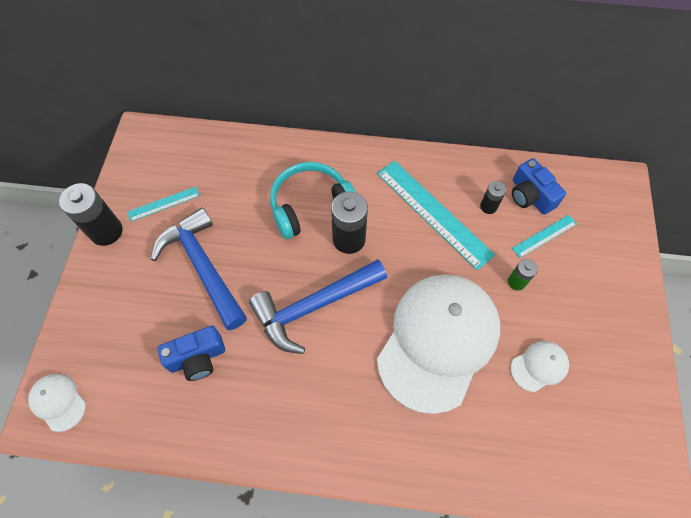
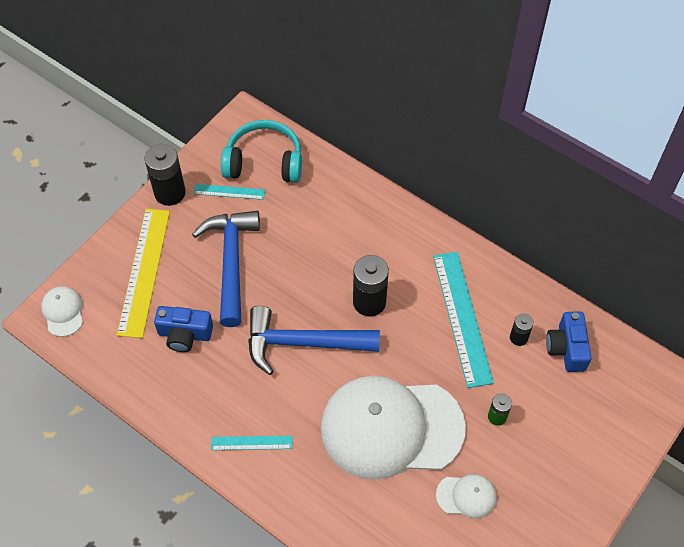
camera: 30 degrees right, 5 degrees down
(122, 317) = (144, 271): none -> yellow ruler
(311, 206) = (354, 256): turquoise headphones -> turquoise headphones (264, 162)
(438, 341) = (391, 428): white cap -> white cap turned 150 degrees counterclockwise
(544, 236) = (553, 391): turquoise ruler -> turquoise ruler (251, 442)

